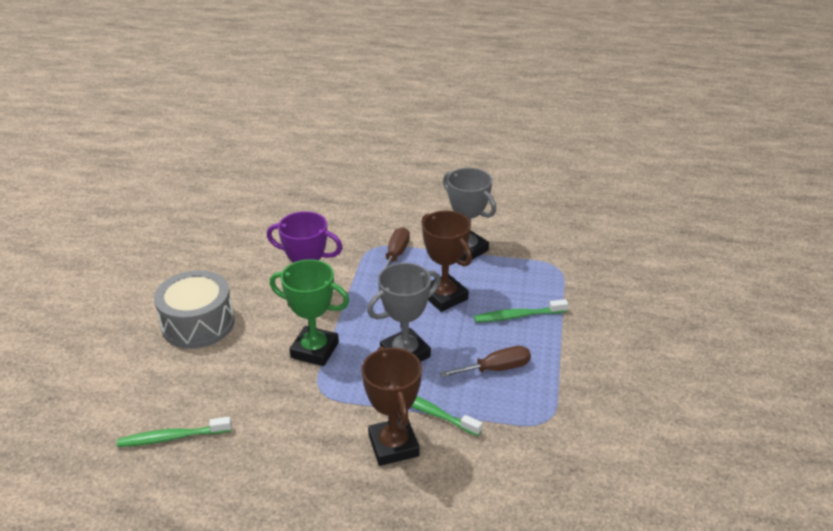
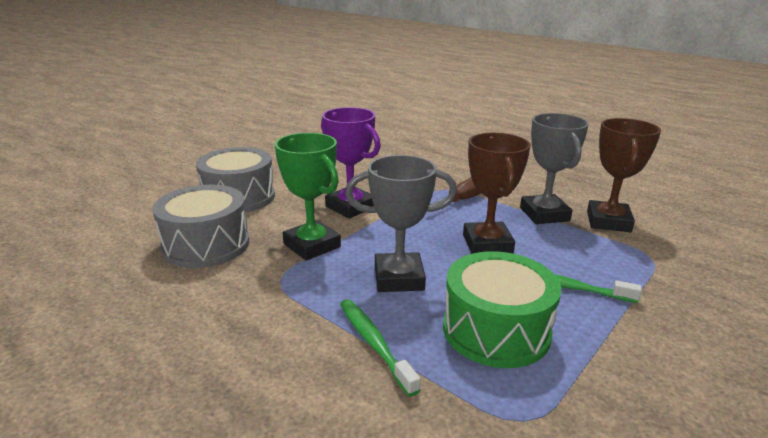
camera: 30 degrees right, 10 degrees down
(173, 437) = (114, 268): green toothbrush -> none
(226, 384) = (206, 245): none -> grey drum
(393, 445) = (298, 362): brown trophy -> brown trophy (608, 221)
(496, 369) = (496, 330): brown screwdriver -> green drum

